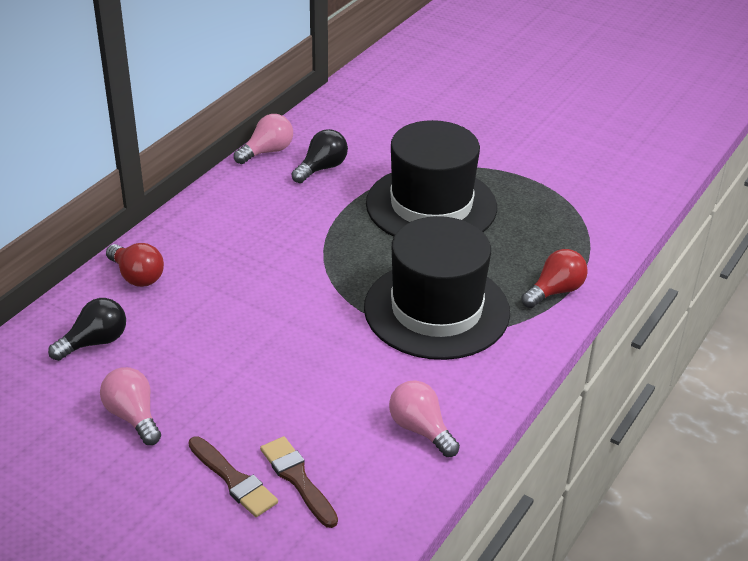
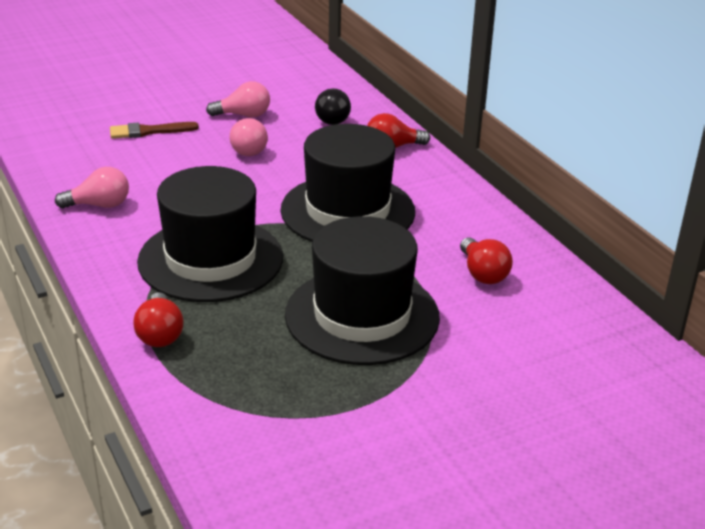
camera: 120 degrees right, 5 degrees down
(267, 151) = (538, 252): pink light bulb -> pink light bulb (248, 149)
(287, 262) = (348, 211): none -> black hat
(297, 479) = (120, 150): brown brush -> none
(322, 168) = (483, 273): black light bulb -> red light bulb

